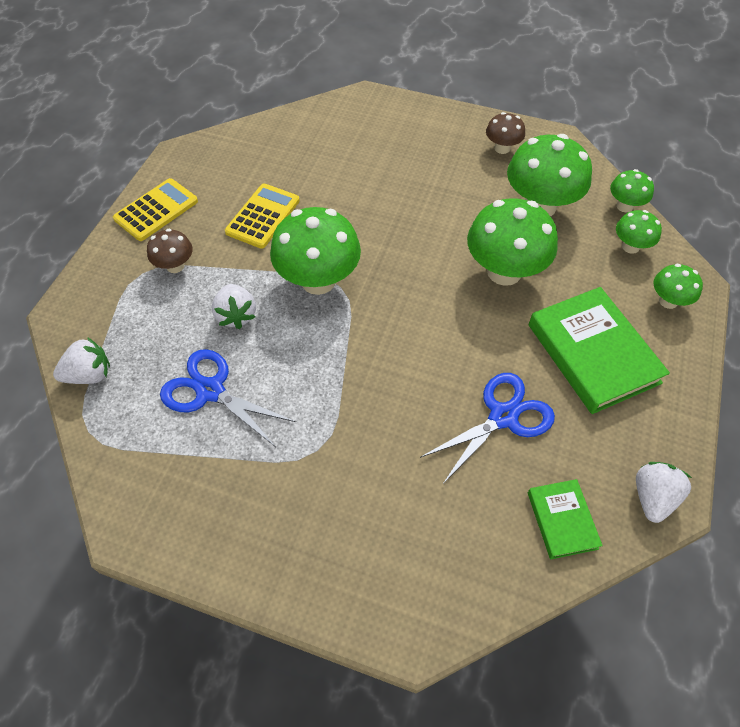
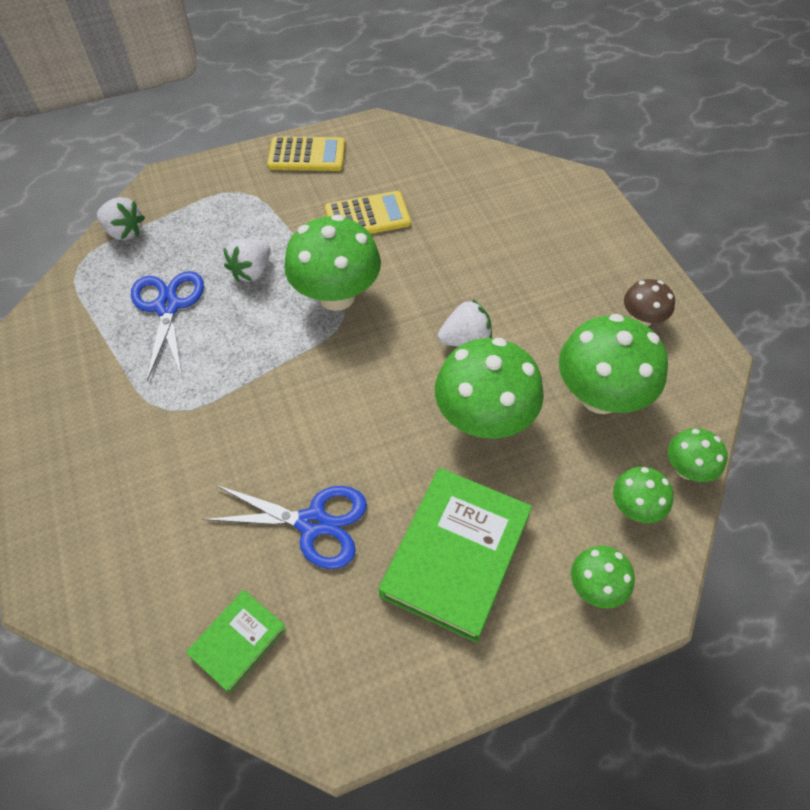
camera: 50 degrees right, 0 degrees up
(175, 266) = (264, 204): brown mushroom -> none
(653, 497) = (326, 712): white strawberry -> white strawberry (465, 339)

